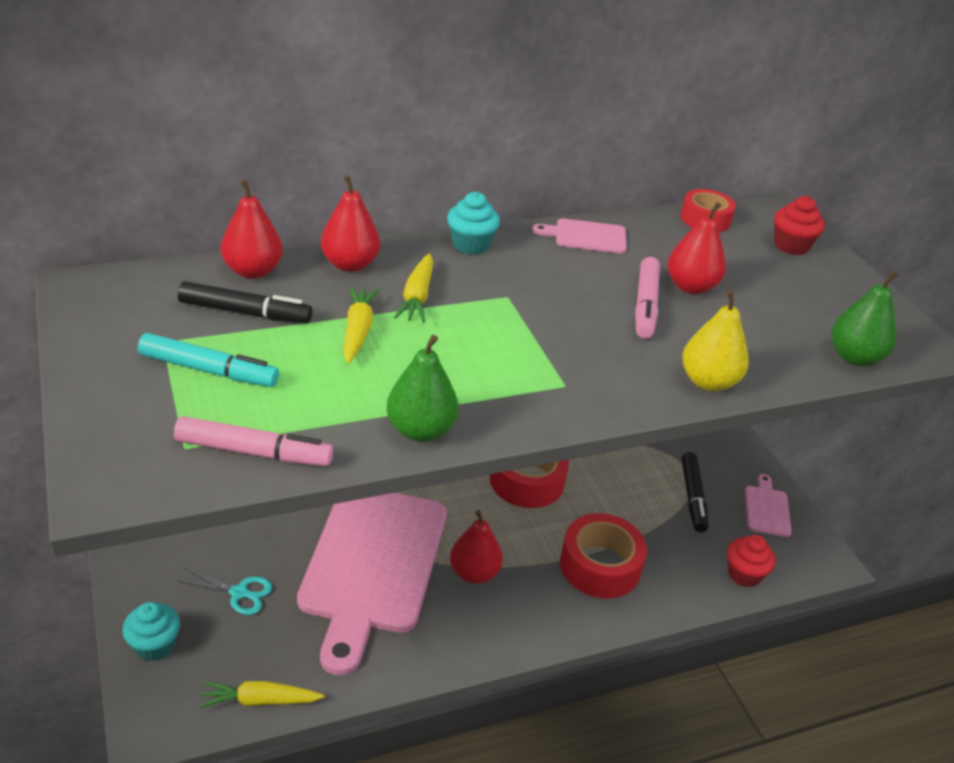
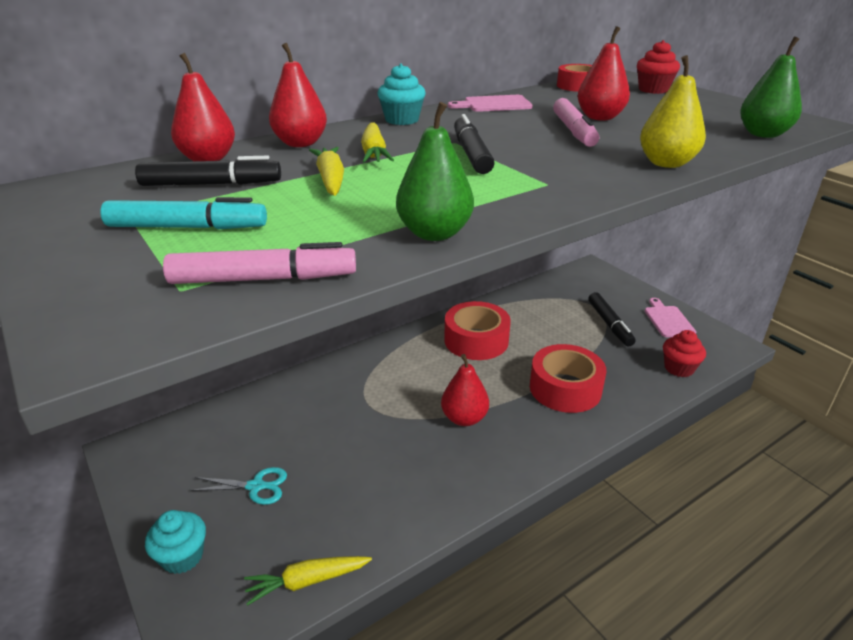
camera: 10 degrees left, 5 degrees down
(372, 564) = (373, 432): pink cutting board -> none
(515, 320) = (471, 154): none -> black marker

